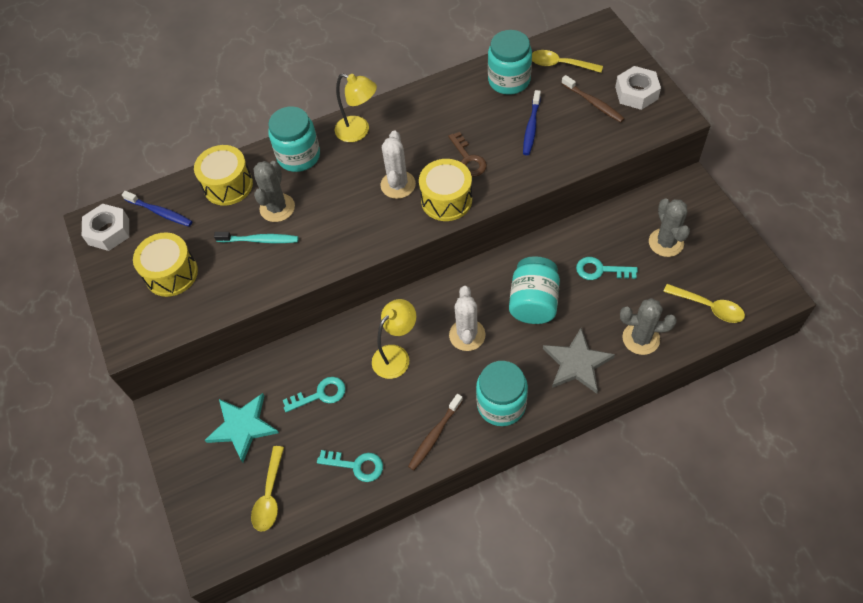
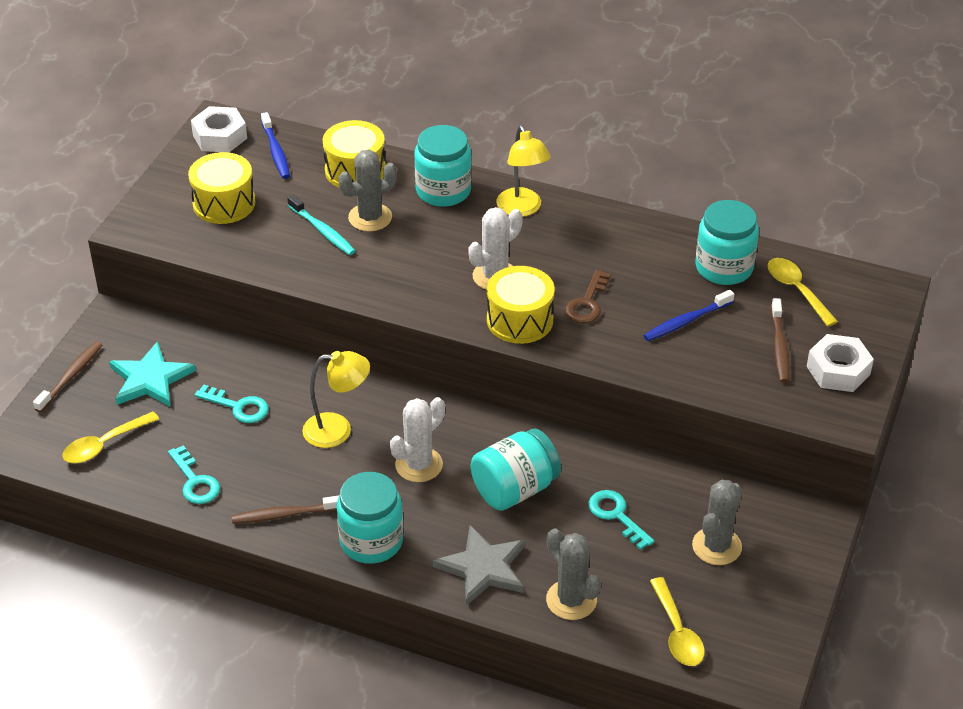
camera: 40 degrees right, 15 degrees down
(188, 472) = (71, 376): none -> brown toothbrush

